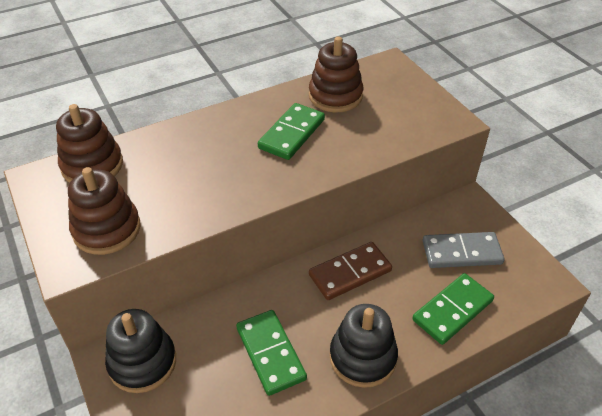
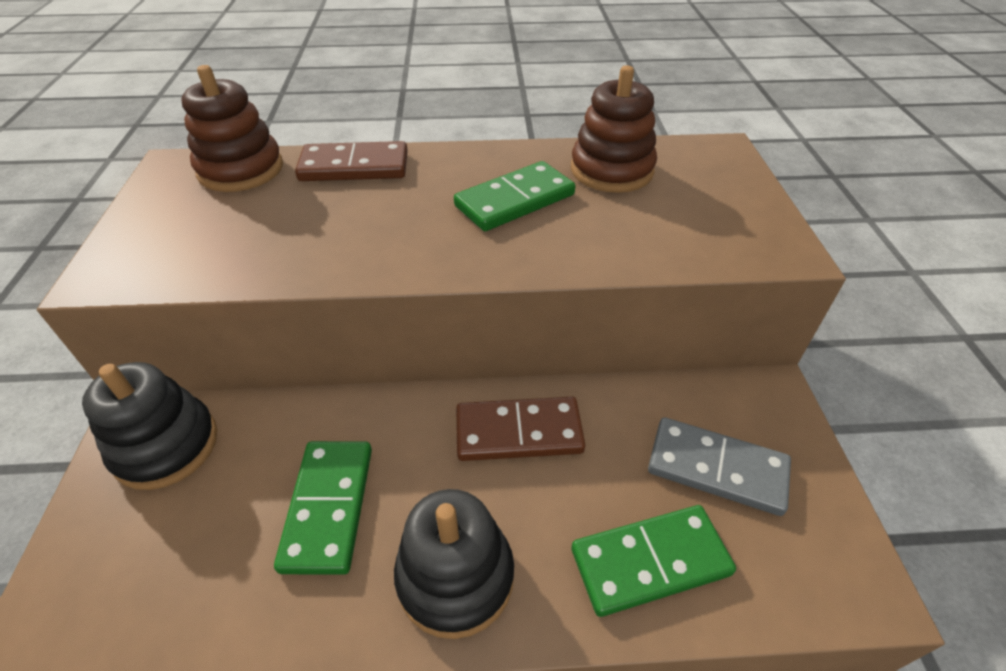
camera: 25 degrees right, 0 degrees up
(107, 229) = (186, 246): brown stacking toy -> none
(171, 140) = (354, 166): none -> brown domino

